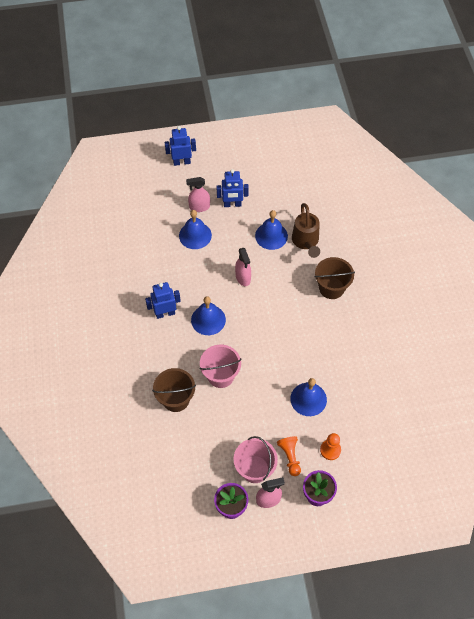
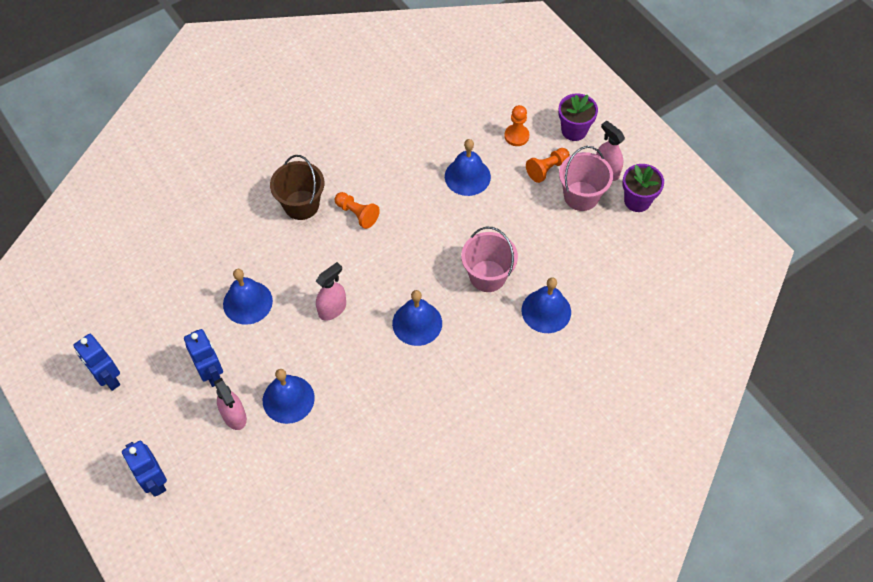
camera: 115 degrees left, 0 degrees up
(165, 313) = (434, 379): blue robot -> blue robot (108, 378)
(176, 399) = (546, 311): brown bucket -> blue bell
(306, 242) = (241, 257): brown watering can -> none
(309, 317) = (357, 214): none -> orange pawn

